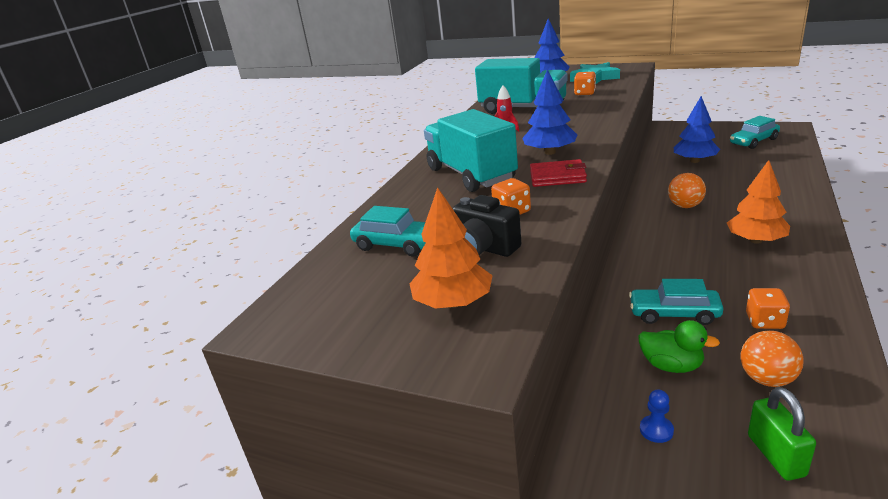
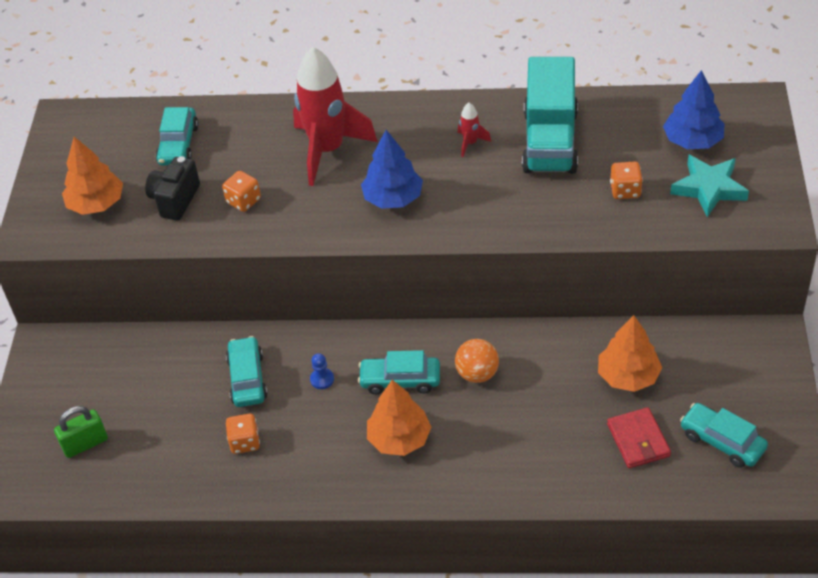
camera: 70 degrees right, 20 degrees up
(471, 174) = (328, 150): turquoise truck -> red rocket
(557, 177) = (325, 217): red wallet -> red wallet (638, 440)
(656, 430) = (101, 379): blue pawn -> blue pawn (322, 379)
(671, 365) = (174, 382): green duck -> none
(687, 236) = (400, 380): none -> turquoise car
(695, 161) = (628, 376): blue tree -> orange tree
(767, 379) = (165, 441): orange ball -> none

